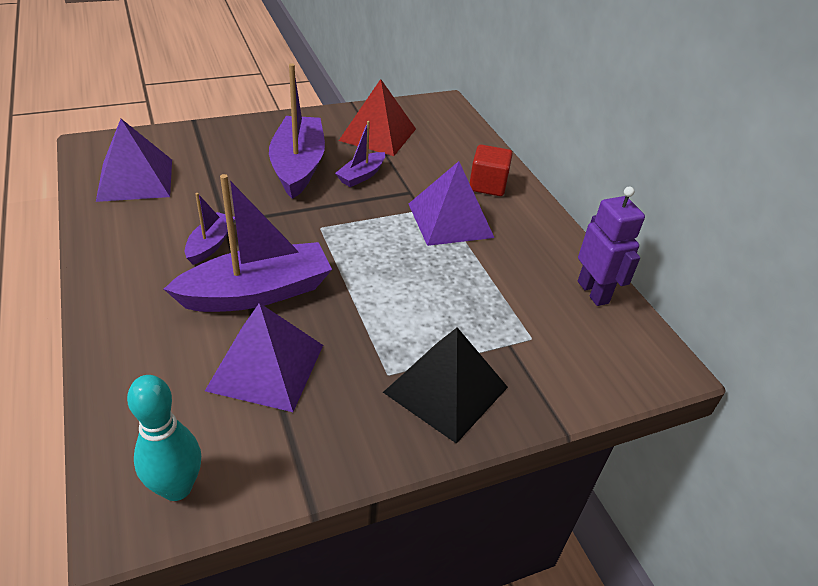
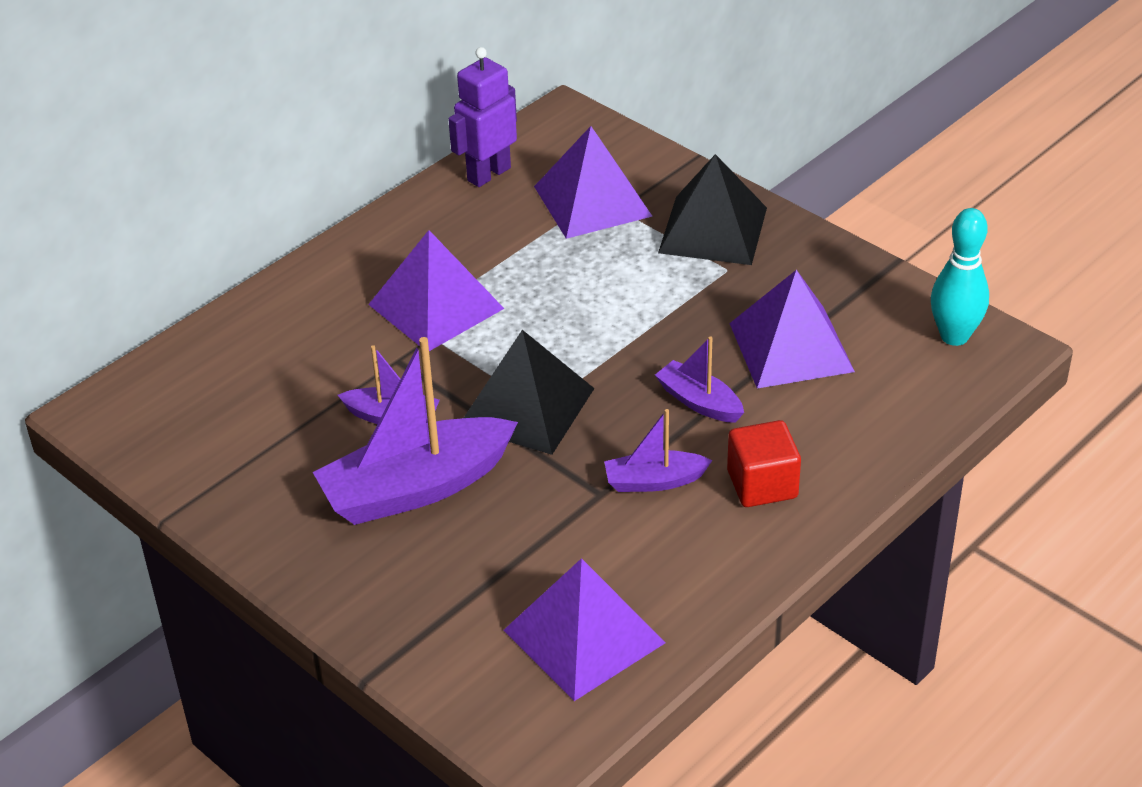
camera: 110 degrees left, 0 degrees up
(257, 292) = (699, 402): purple boat -> purple boat, size x0.51
(325, 221) = (526, 407): none -> black pyramid
(378, 134) = (259, 445): red pyramid -> none
(487, 185) = (326, 298): red cube -> red cube (762, 484)
(528, 334) = (592, 201): none -> purple pyramid

